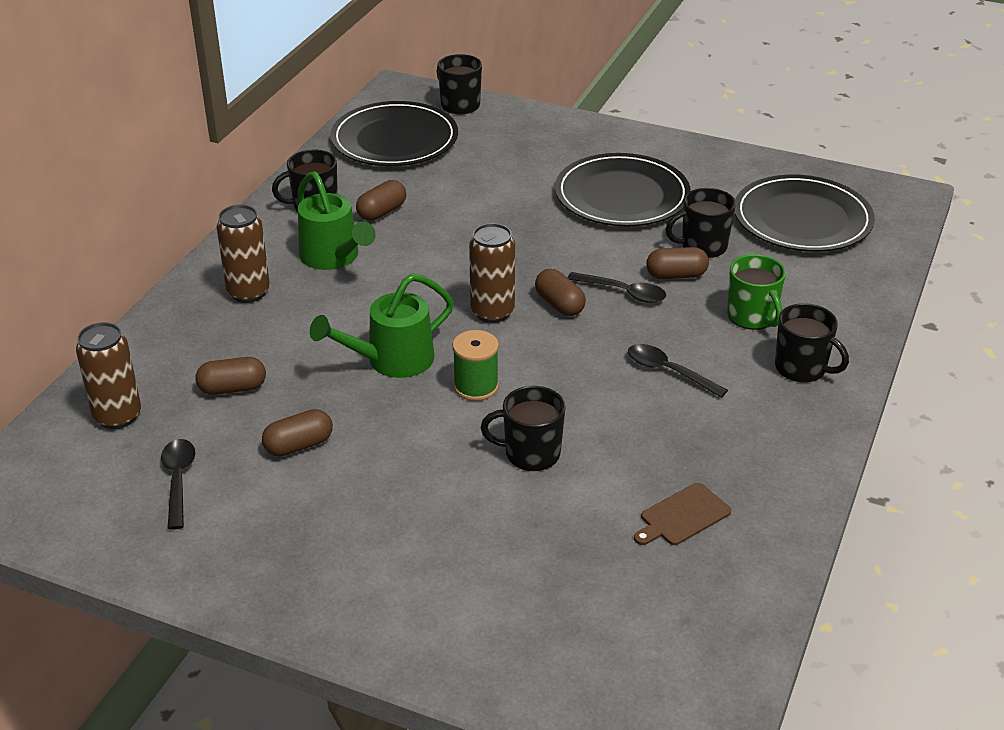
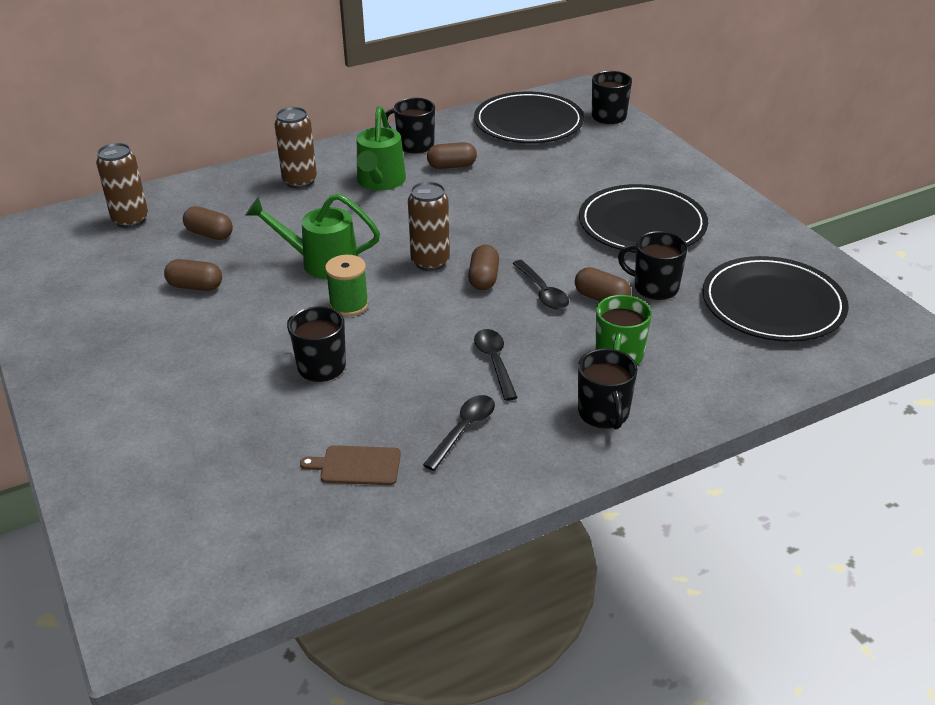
camera: 40 degrees right, 0 degrees up
(178, 480) = (107, 272): black spoon -> black spoon (463, 430)

